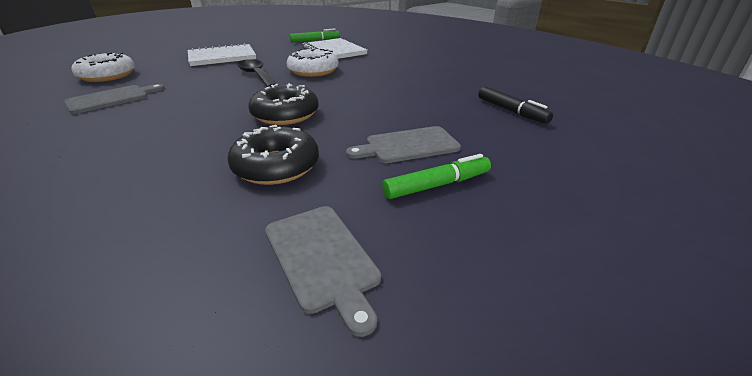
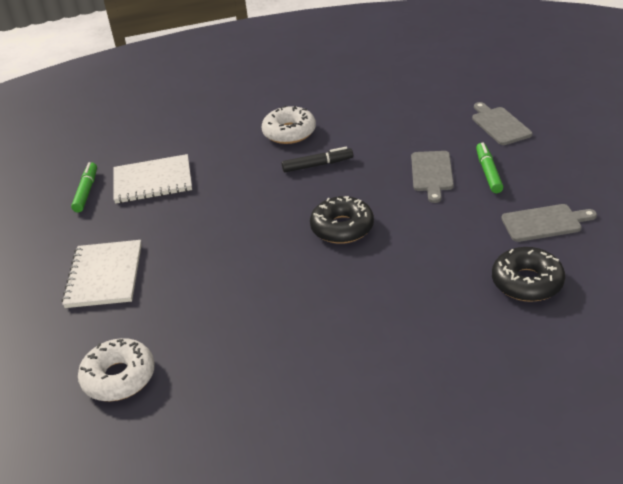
camera: 65 degrees left, 5 degrees up
(111, 99) = (224, 354): grey cutting board -> grey cutting board (499, 125)
(256, 75) = (210, 245): black spoon -> none
(276, 166) = (439, 235): black donut -> black donut (527, 282)
(313, 71) = (223, 203): white donut -> white donut (289, 132)
(511, 111) = (396, 115): black marker -> black marker (317, 165)

